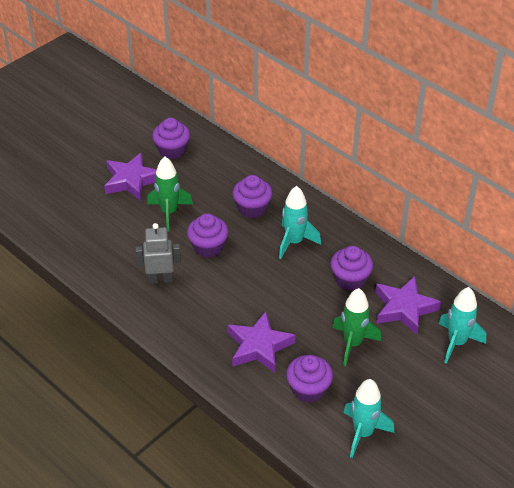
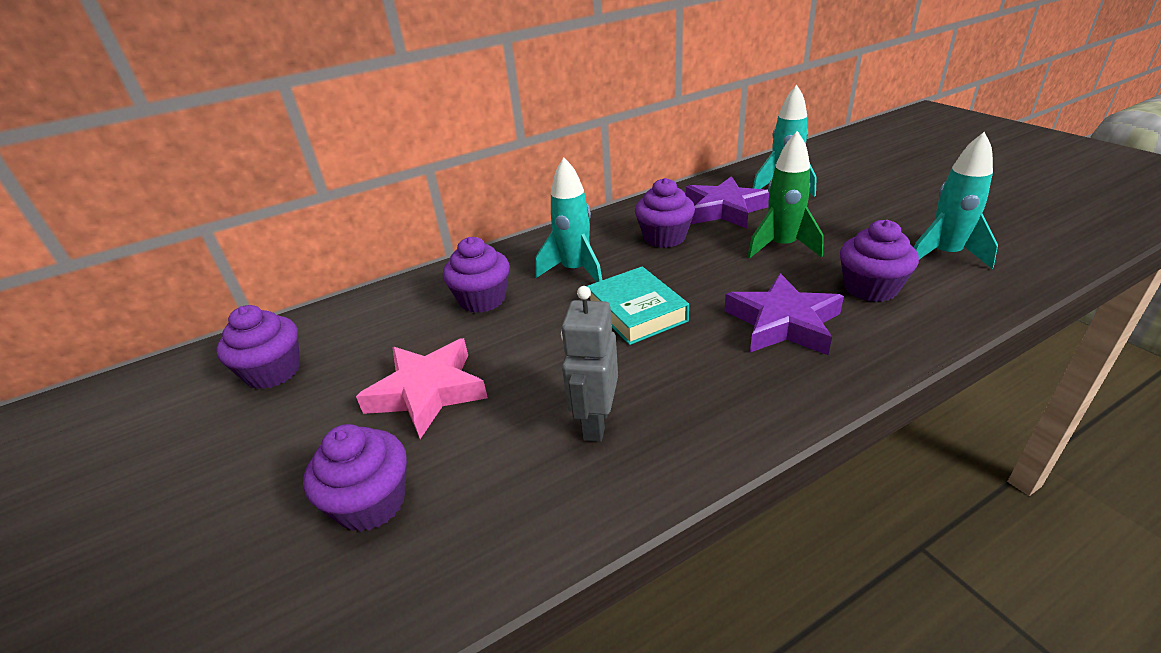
camera: 70 degrees left, 10 degrees down
(131, 180) = (298, 437): purple star -> none
(169, 212) = (427, 392): green rocket -> pink star
(208, 247) = (541, 353): purple cupcake -> purple cupcake (371, 502)
(255, 279) = (636, 312): none -> turquoise book

